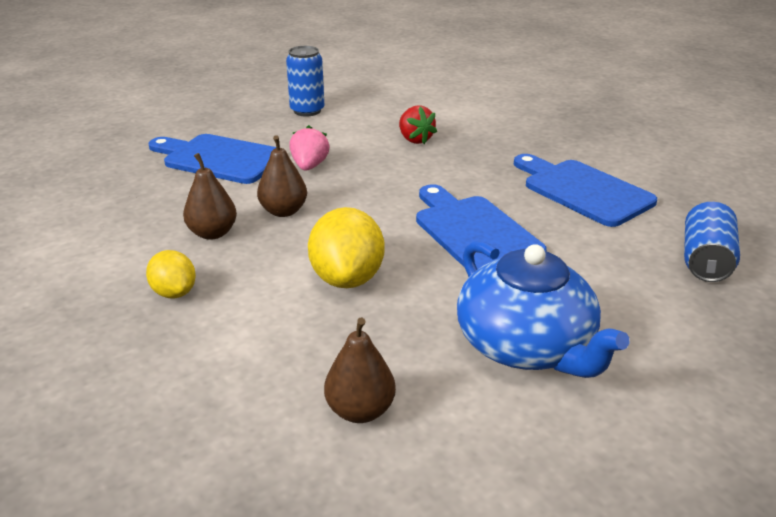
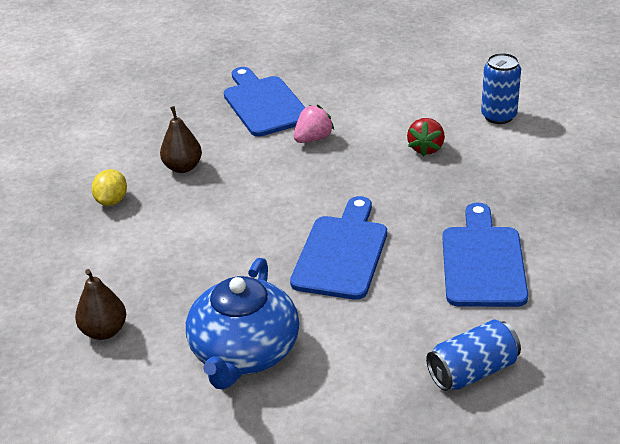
camera: 45 degrees right, 5 degrees up
(283, 211) = (245, 171): brown pear -> none
(307, 111) = (385, 82): blue can -> blue can (498, 116)
(347, 278) = (212, 244): yellow lemon -> none

